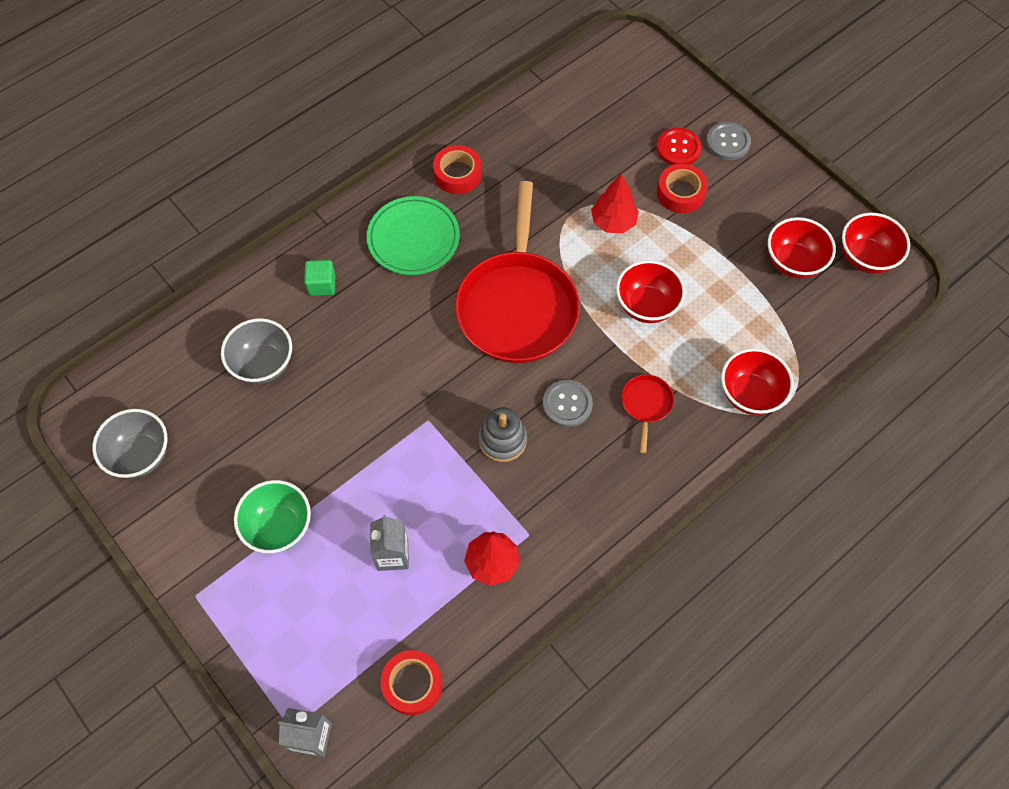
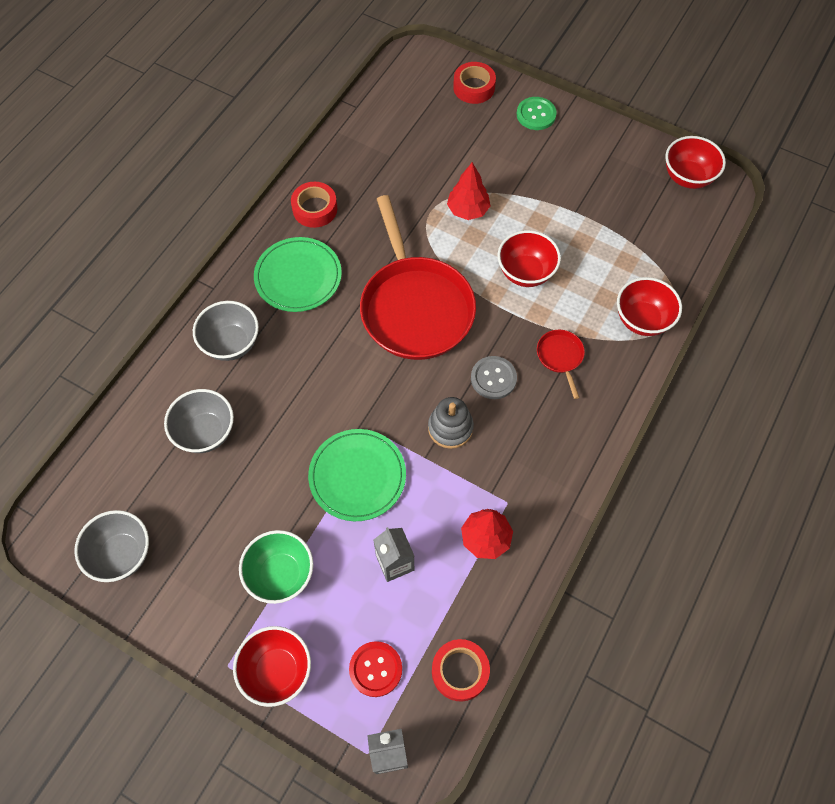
camera: 20 degrees left, 0 degrees up
(322, 285) = (231, 343): green cube -> grey bowl
(391, 457) = (357, 476): none -> green plate
(678, 148) = (497, 131): red button -> red button (375, 669)
(680, 193) = (514, 168): red tape -> red tape (474, 87)
(728, 142) = (536, 114): grey button -> green button
(793, 262) = (631, 199): red bowl -> red bowl (277, 670)

